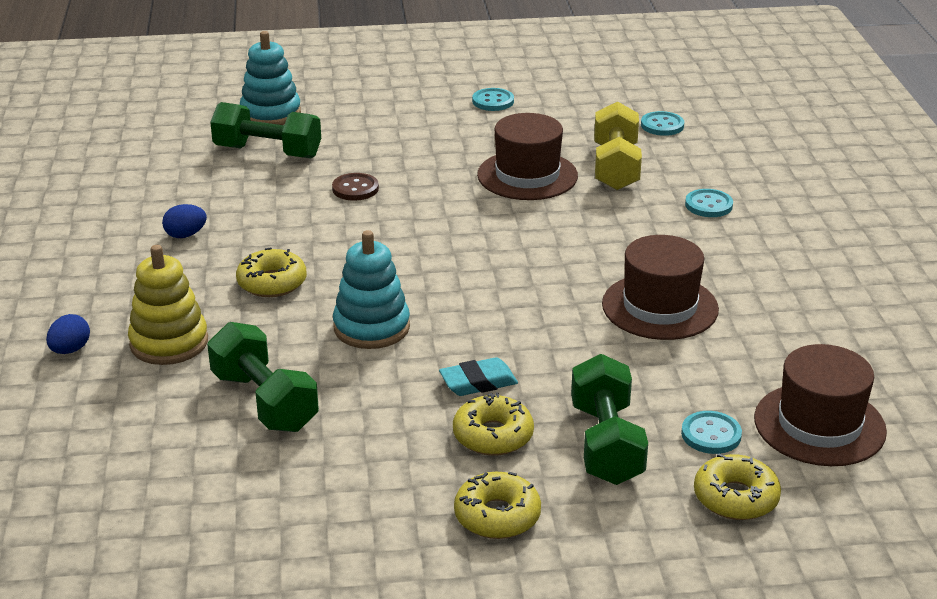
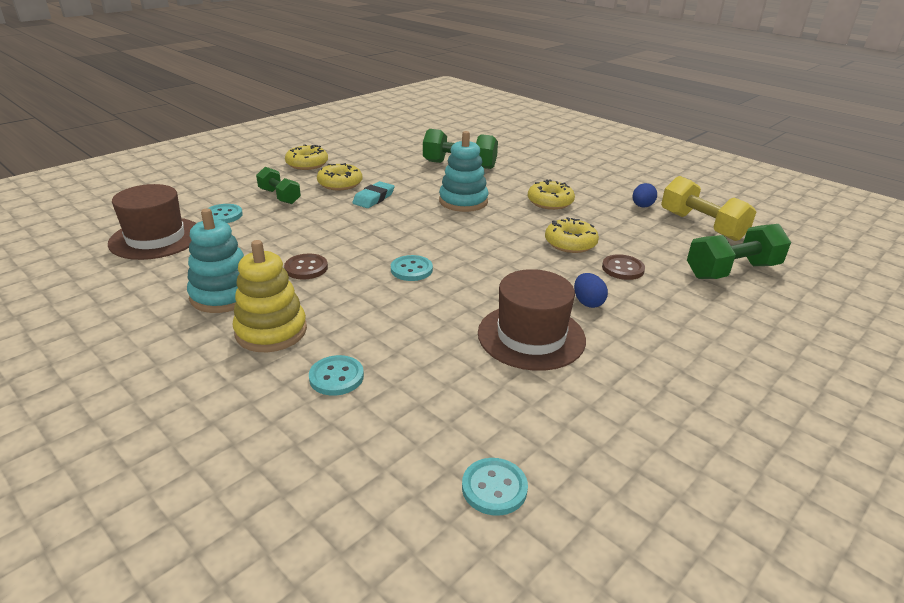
camera: 140 degrees right, 0 degrees up
(70, 350) = (571, 155): blue egg -> blue egg (588, 302)
(169, 343) = (540, 168): yellow stacking toy -> yellow stacking toy (271, 331)
(270, 113) = (815, 304): turquoise stacking toy -> turquoise stacking toy (223, 295)
(493, 101) = (711, 423): turquoise button -> turquoise button (411, 270)
(606, 443) = (279, 196): green dumbbell -> green dumbbell, size x0.65
(616, 167) = (470, 385): yellow dumbbell -> yellow dumbbell (701, 226)
(660, 307) = (306, 268): brown hat -> brown button
(735, 498) = (195, 197): yellow donut -> yellow donut (570, 243)

